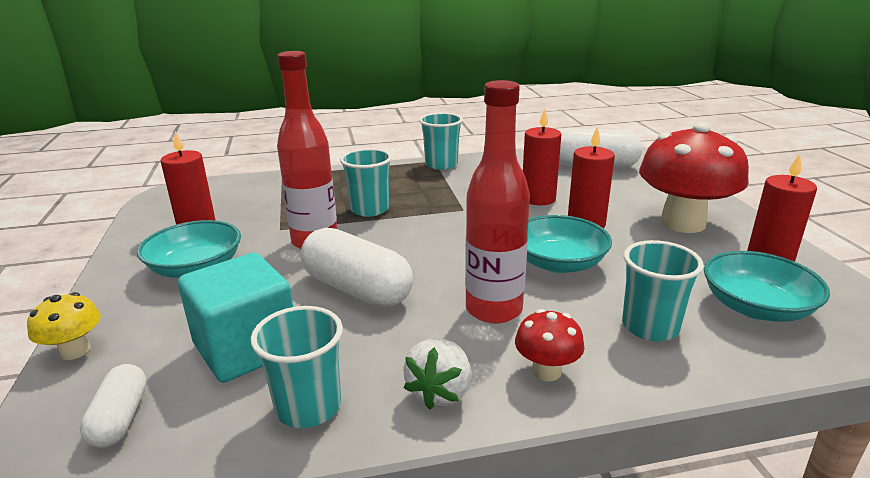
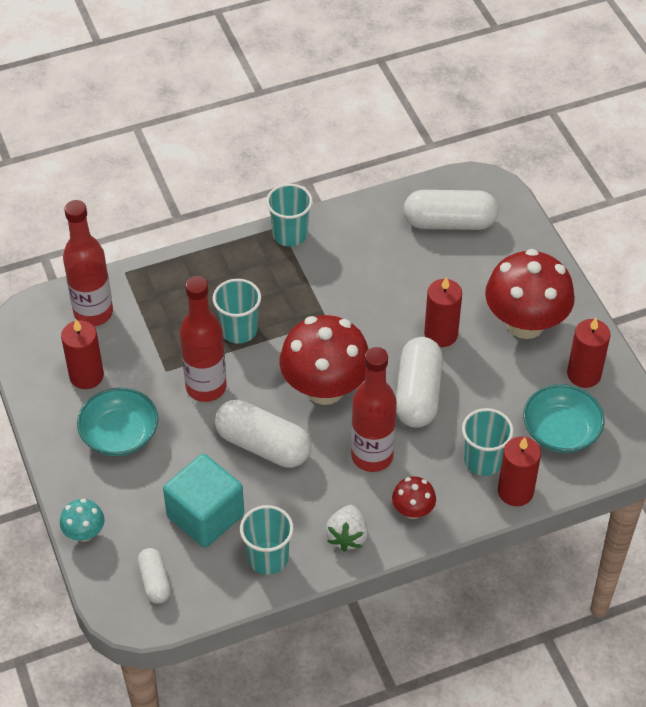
camera: 10 degrees left, 25 degrees up
(75, 351) = (84, 533): yellow mushroom -> turquoise mushroom
(236, 192) = (93, 313): none -> red bottle
(447, 251) = (325, 388): none -> red mushroom
(538, 198) = (396, 295): red candle -> red candle (515, 491)
(558, 263) = (418, 394): turquoise bowl -> white capsule

